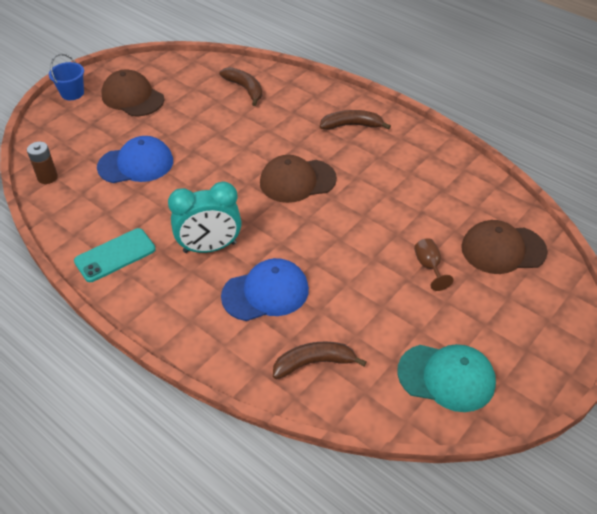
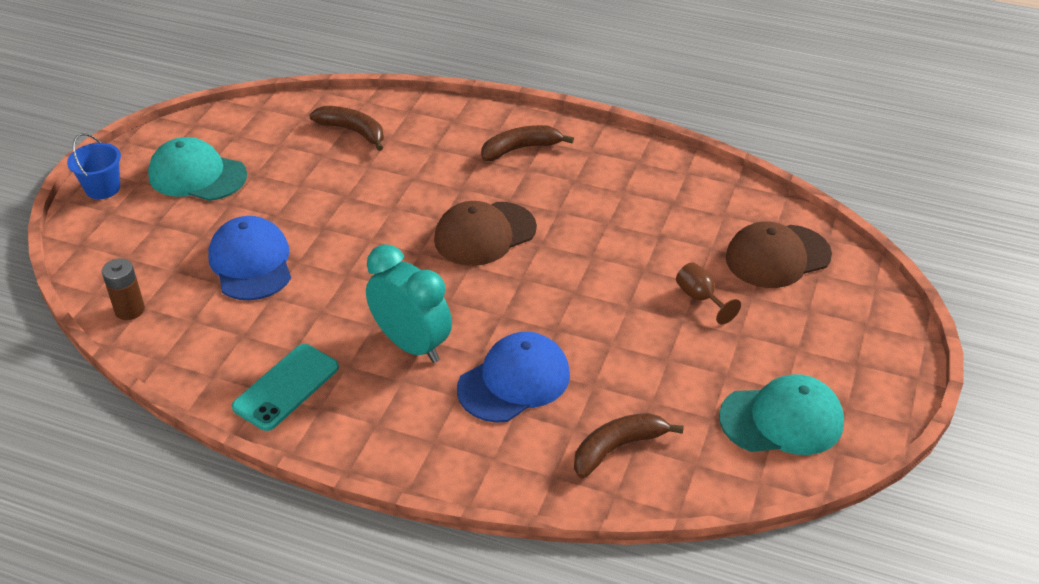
camera: 20 degrees left, 5 degrees down
(132, 97) = (197, 175): brown cap -> turquoise cap
(136, 164) = (251, 263): blue cap -> blue cap turned 75 degrees counterclockwise
(210, 247) = (411, 345): turquoise clock -> turquoise clock turned 105 degrees counterclockwise

